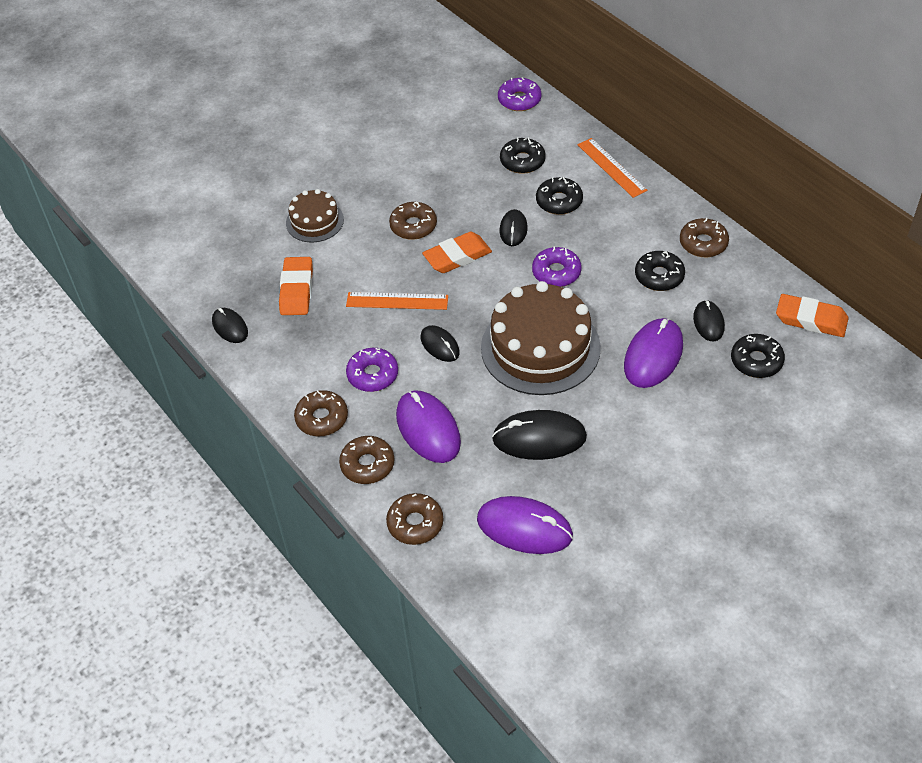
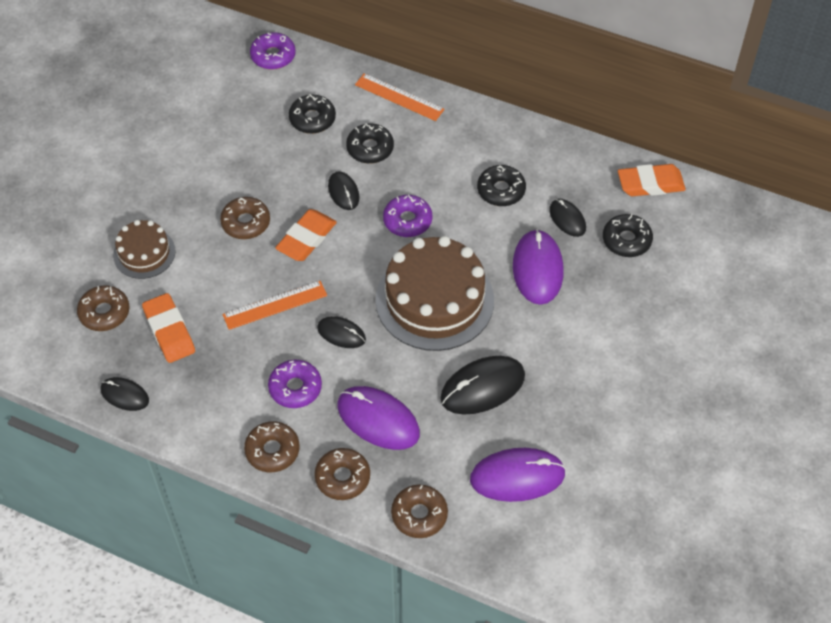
camera: 30 degrees left, 5 degrees up
(703, 243) = (521, 144): brown donut -> brown donut (104, 313)

